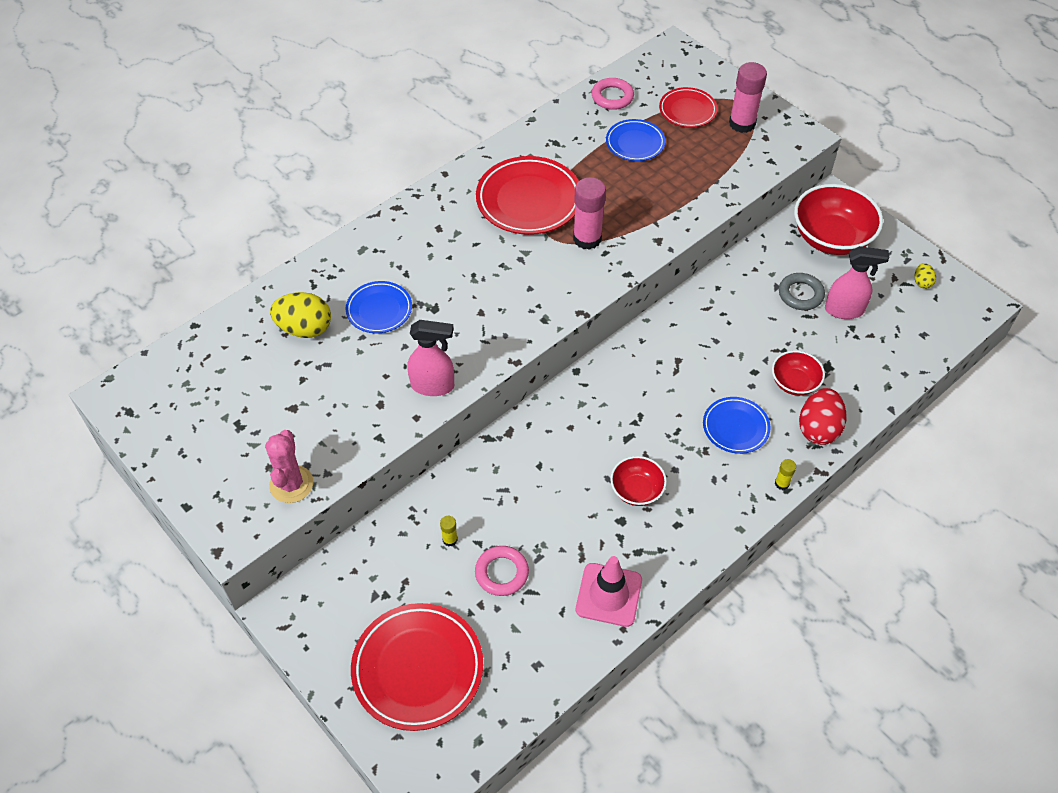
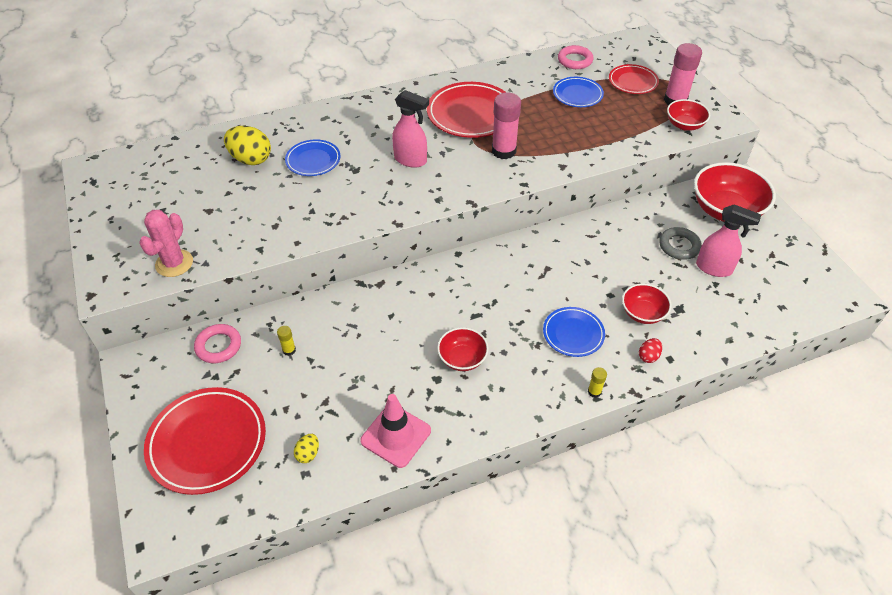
camera: 20 degrees right, 5 degrees down
(433, 386) = (323, 223): pink spray bottle -> pink spray bottle (411, 160)
(502, 573) = (316, 389): pink ring -> pink ring (218, 346)
(764, 153) = (684, 125): none -> red bowl
(818, 429) = (648, 356): red egg -> red egg, size x0.50
(922, 282) = (797, 265): yellow egg -> yellow egg (308, 454)

